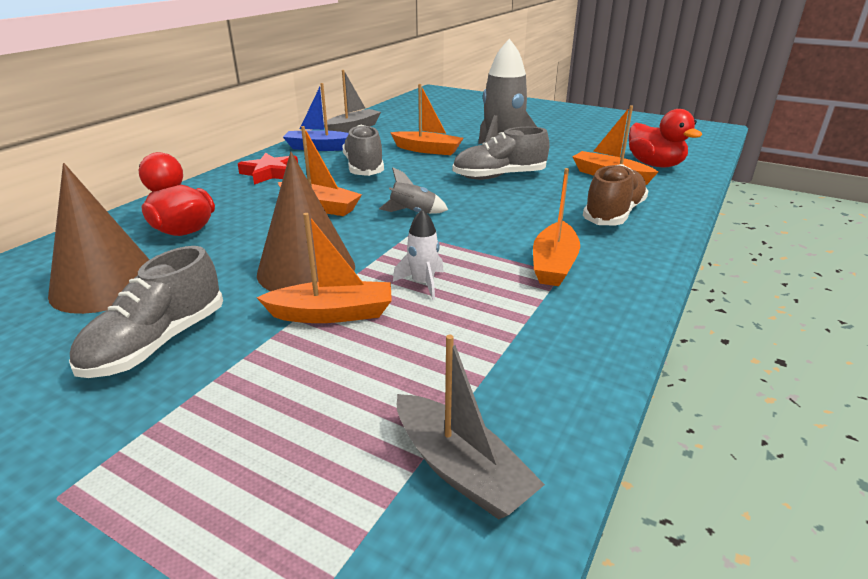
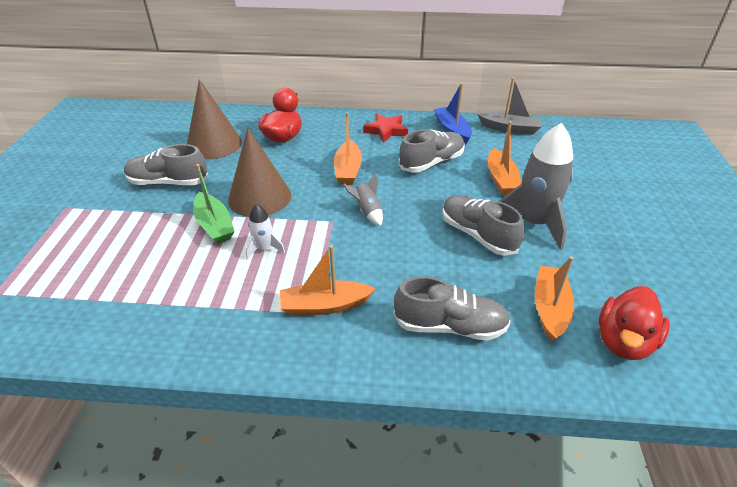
camera: 65 degrees right, 10 degrees up
(332, 314) = (214, 225): orange boat -> green boat
(461, 469) = (90, 316): grey boat -> none
(613, 214) = (450, 326): brown shoe -> grey shoe

